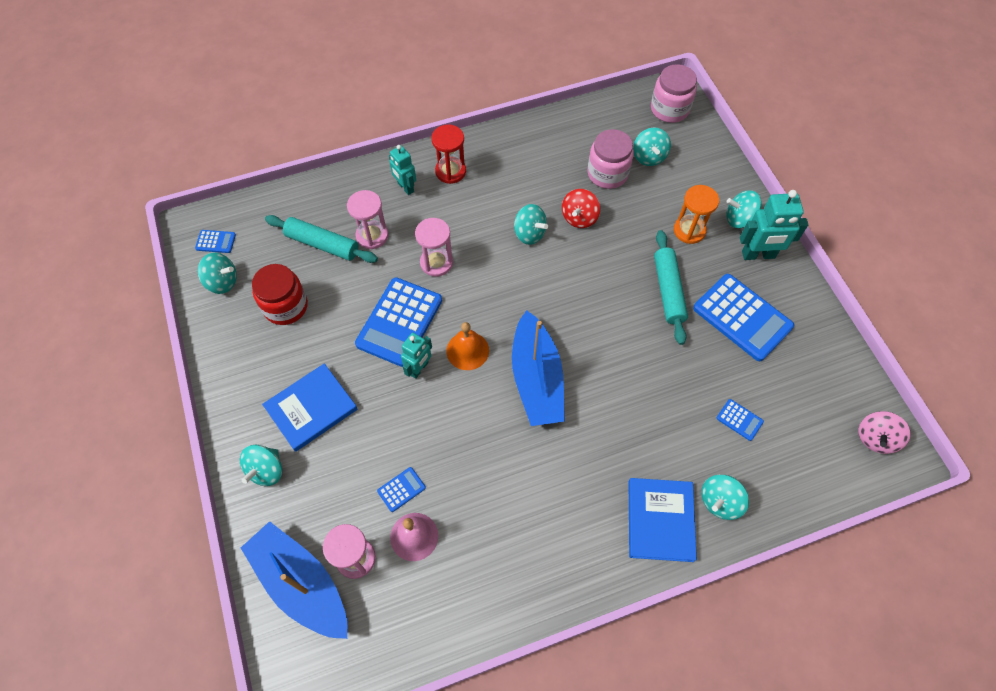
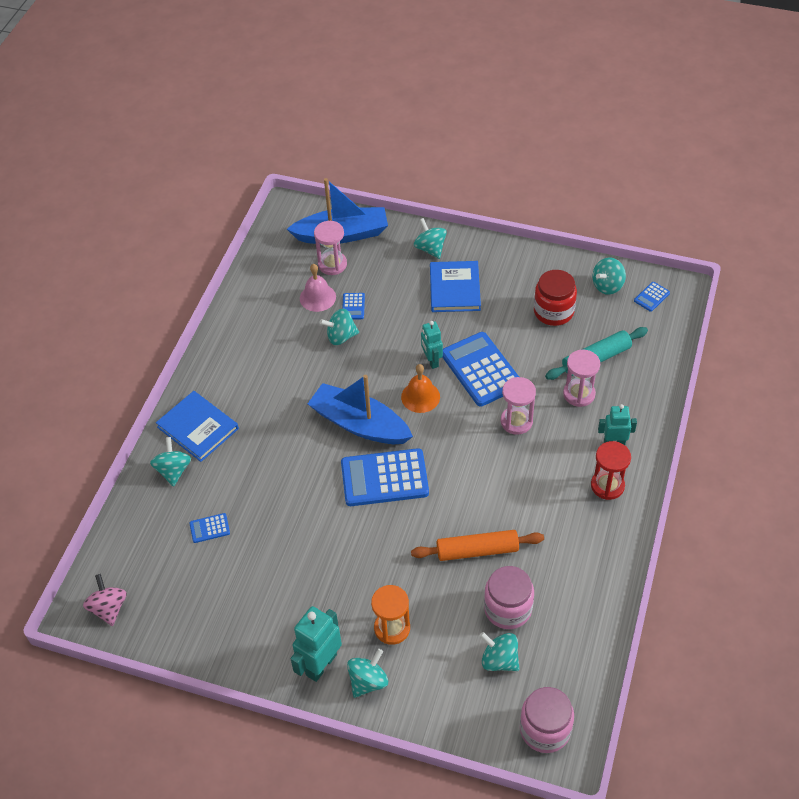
camera: 130 degrees right, 10 degrees down
(529, 233) = (492, 502): turquoise spinning top -> turquoise spinning top (341, 336)
(579, 218) = (477, 550): red spinning top -> orange rolling pin
(668, 291) = (351, 564): turquoise rolling pin -> none
(742, 317) = (279, 600): blue calculator -> blue calculator (384, 478)

